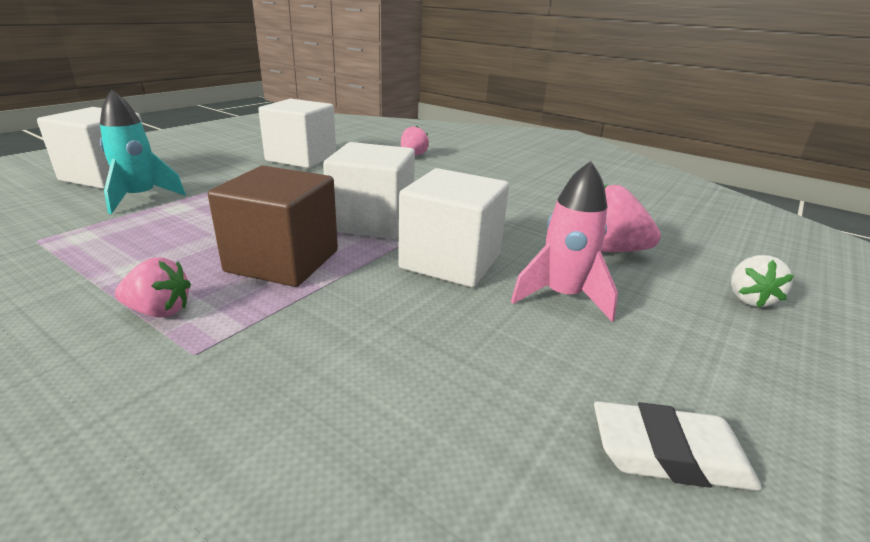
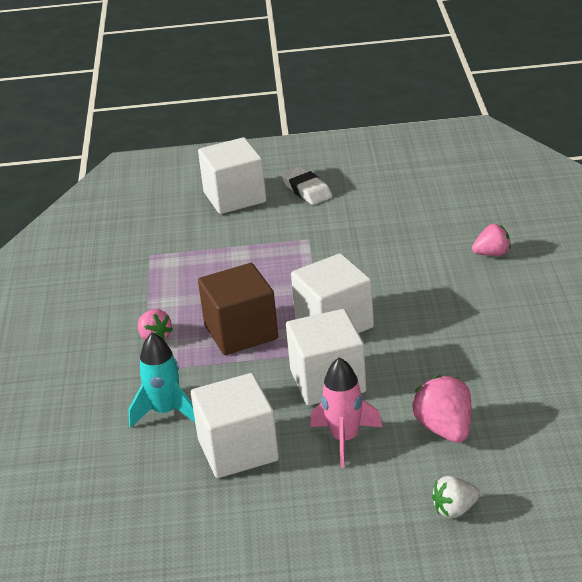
camera: 55 degrees right, 5 degrees up
(140, 198) = (230, 234): turquoise rocket -> turquoise rocket (165, 412)
(301, 158) = (390, 221): white cube -> white cube (238, 450)
(668, 454) = (245, 521): white eraser -> white eraser (306, 190)

